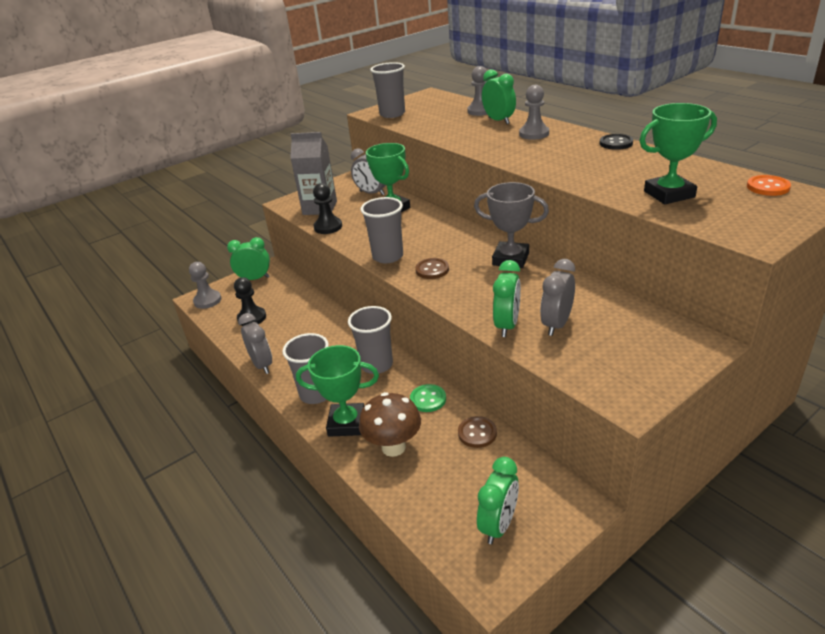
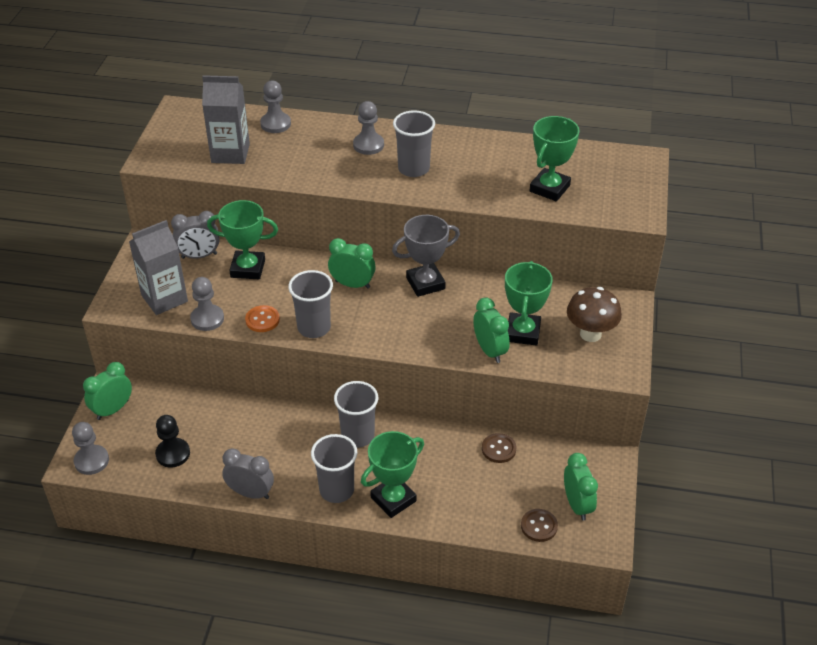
camera: 45 degrees left, 10 degrees up
(328, 227) = (207, 319): black pawn -> grey pawn
(392, 114) = (180, 156): grey cup -> grey cup (413, 169)
(393, 447) = (451, 495): brown mushroom -> brown mushroom (590, 334)
(426, 119) = (230, 153): none -> grey carton
(428, 399) = (434, 442): green button -> none
(432, 270) = (371, 324): brown button -> brown button (539, 526)
(499, 121) = (312, 135): green clock -> green clock (352, 284)
(556, 324) = (523, 332): grey clock -> green trophy
(616, 143) = (453, 137): black button -> none
(768, 187) = (606, 156): orange button -> orange button (262, 320)

